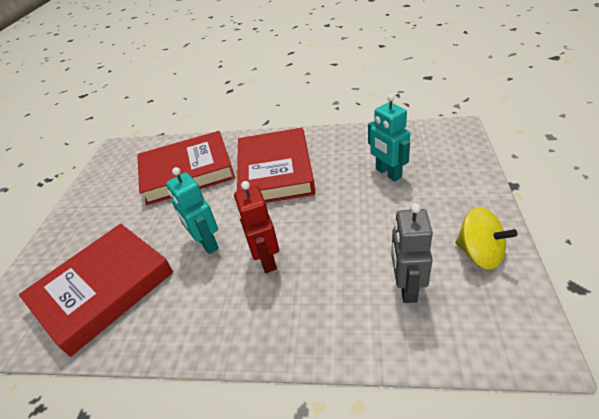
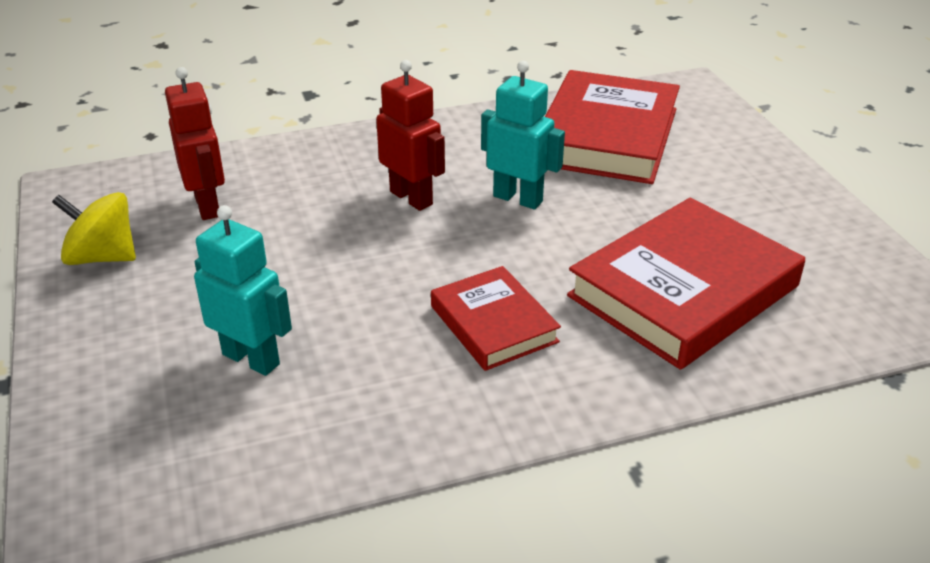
camera: 150 degrees right, 5 degrees down
(275, 171) = (494, 324): red book -> red book, size x0.57
(406, 287) = (208, 206): grey robot -> red robot

